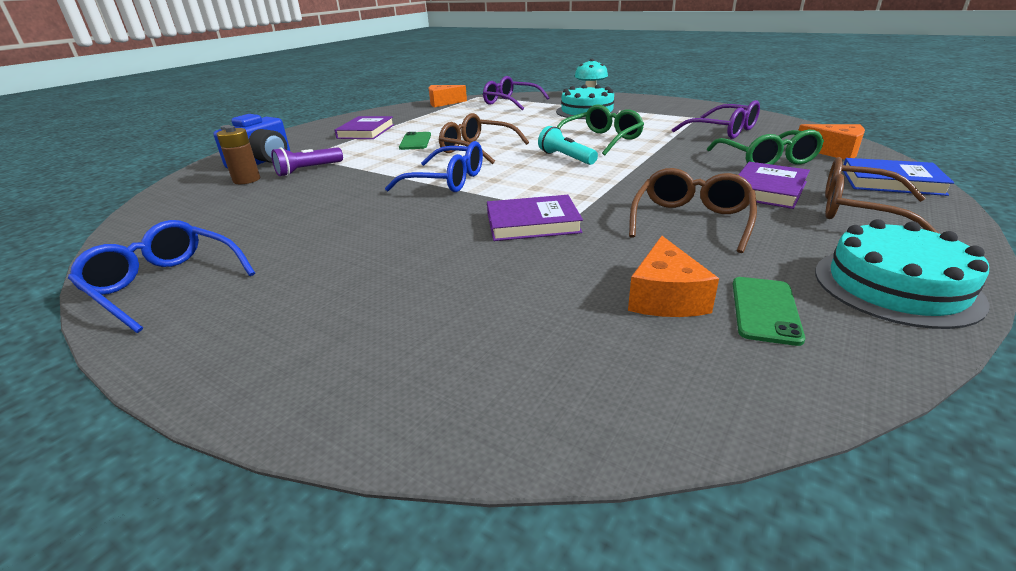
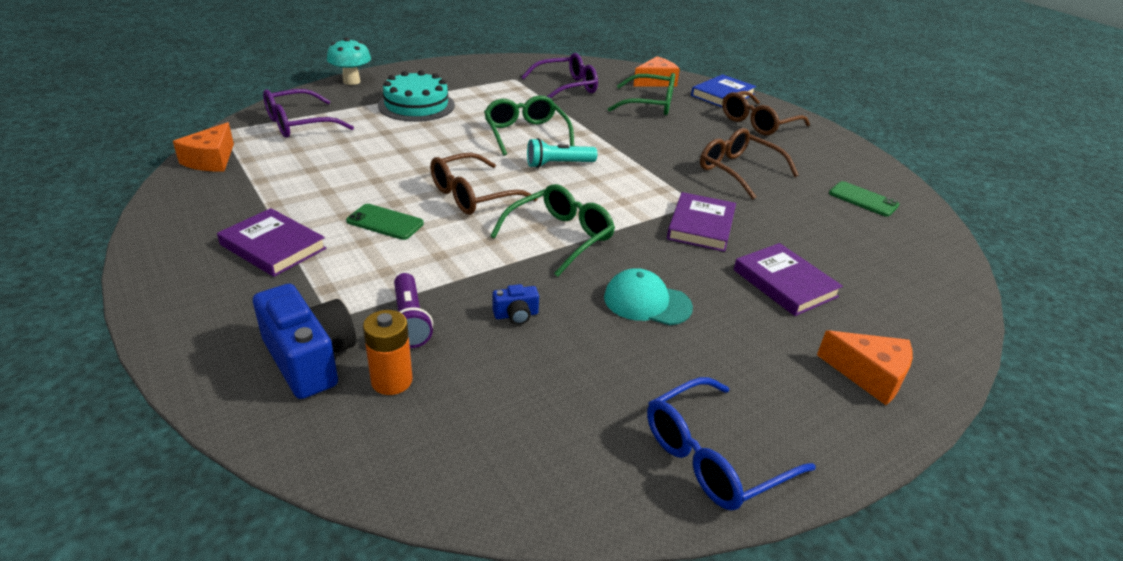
camera: 70 degrees left, 5 degrees up
(246, 180) = (391, 381): brown battery -> orange battery
(329, 191) = (516, 315): none -> blue camera
(374, 225) = (647, 302): none -> turquoise cap
(447, 181) = (560, 237): blue glasses -> green glasses
(665, 297) = (839, 220): orange cheese -> orange cheese (869, 375)
(767, 189) = (705, 128): purple book -> purple book (784, 283)
(895, 286) = (851, 159): turquoise cake -> none

